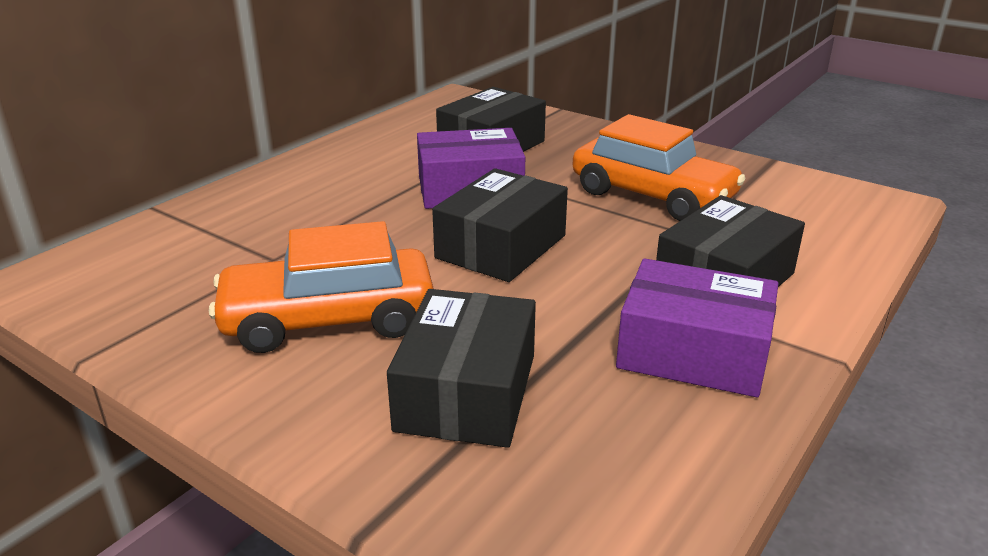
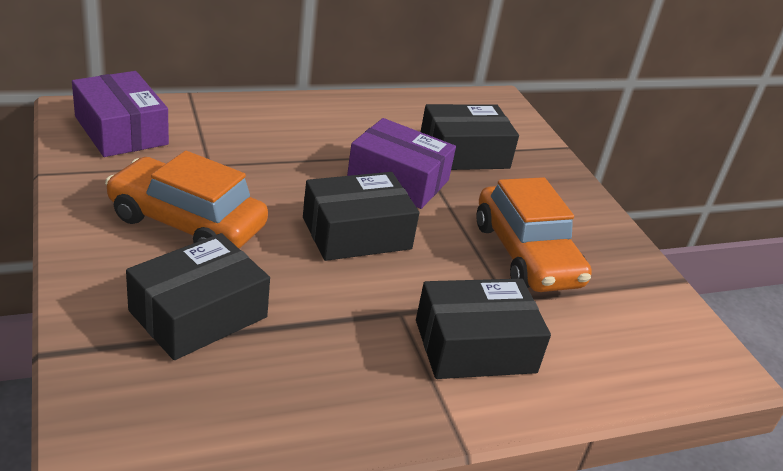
camera: 30 degrees right, 5 degrees up
(693, 352) = (371, 378): purple box -> purple box (121, 130)

